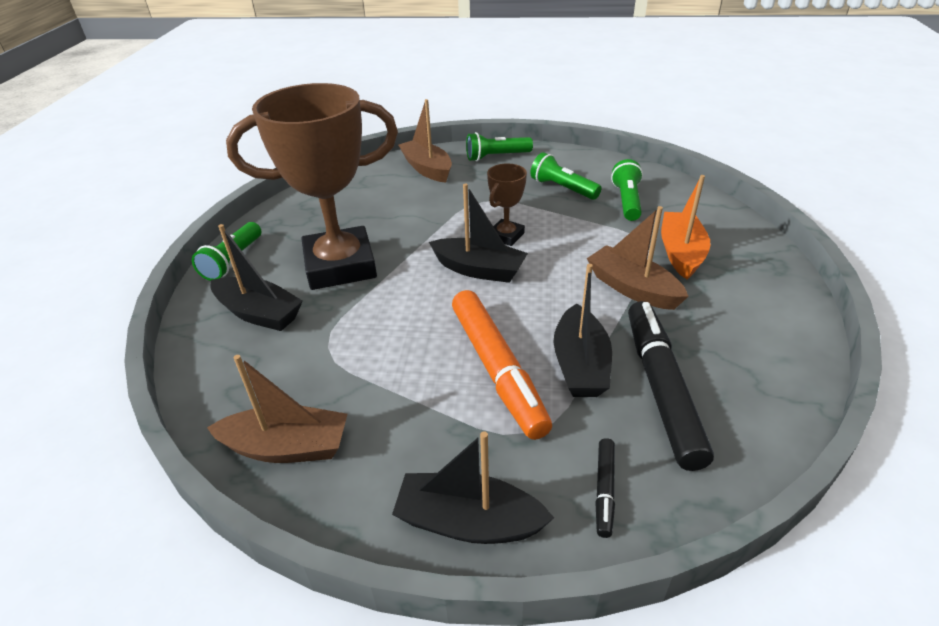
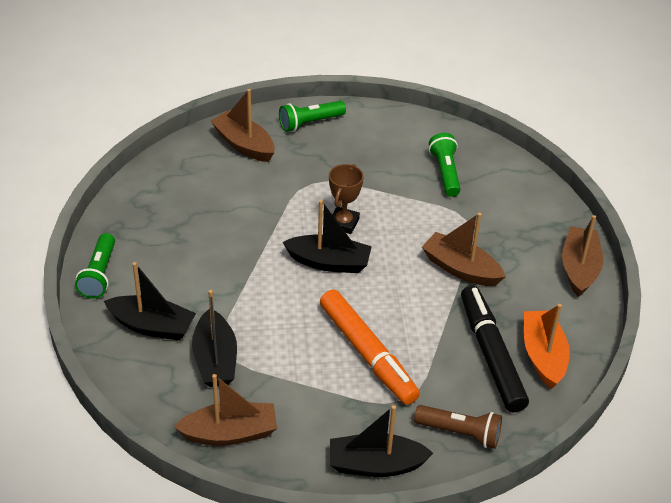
camera: 15 degrees left, 5 degrees up
(340, 266) = (203, 270): brown trophy -> none
(562, 188) = (383, 161): green flashlight -> none
(580, 365) = (429, 343): black boat -> black boat (215, 359)
(604, 490) = (460, 432): black marker -> brown flashlight
(681, 253) = (497, 228): orange boat -> orange boat (543, 355)
(784, 300) = (579, 268): none -> brown boat

